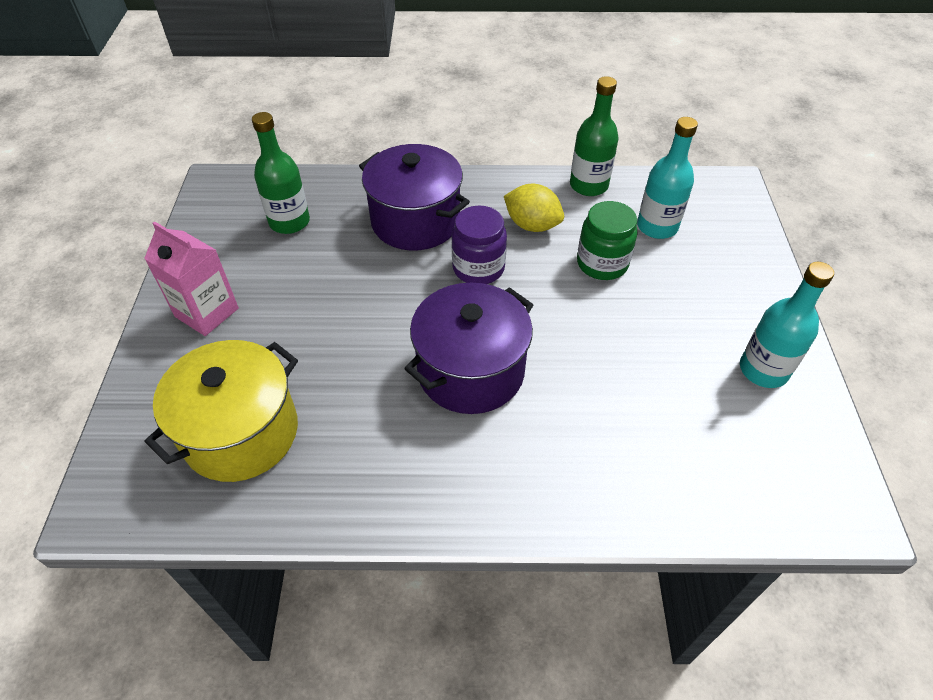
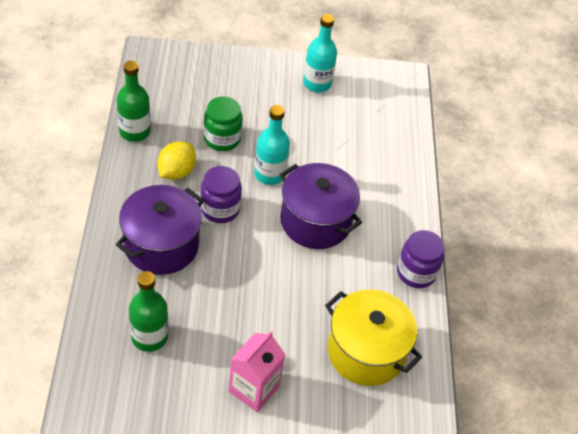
camera: 95 degrees left, 0 degrees up
(381, 508) = (416, 272): none -> purple jar
(657, 227) = (187, 103): turquoise bottle -> turquoise bottle (269, 174)

